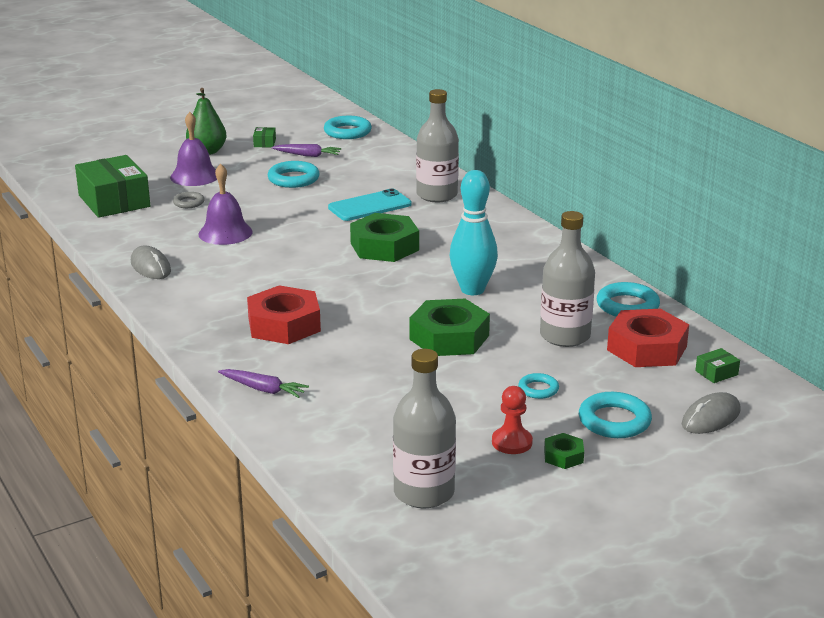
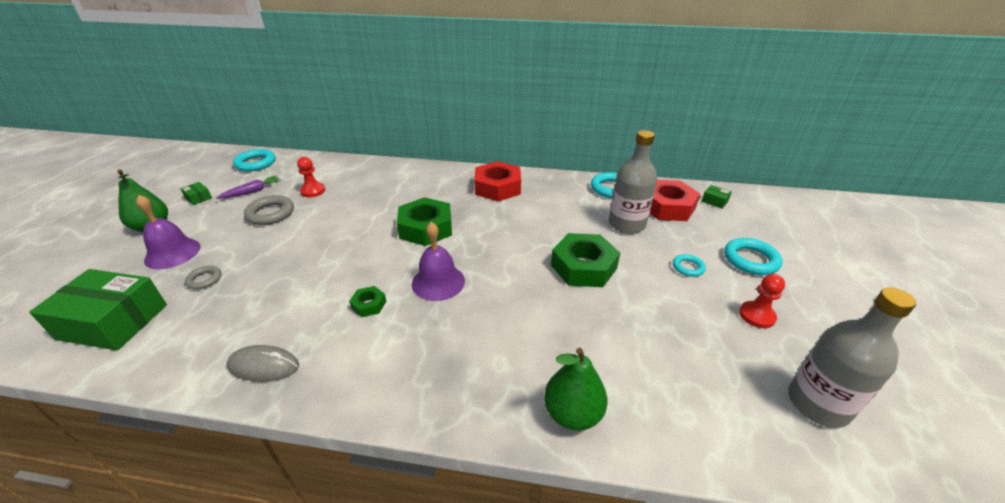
camera: 50 degrees left, 10 degrees up
(225, 233) = (285, 287): purple bell -> purple bell (438, 282)
(263, 389) = (572, 413): purple carrot -> green pear
(284, 325) = (475, 337): red nut -> red nut (497, 187)
(293, 179) = (270, 213): turquoise ring -> grey ring
(352, 176) = (313, 191): none -> red pawn
(369, 206) = (363, 205): turquoise phone -> none
(437, 195) = (393, 177): grey bottle -> none
(472, 290) = (530, 226): turquoise bowling pin -> none
(563, 456) = (788, 303): green nut -> green nut (369, 305)
(711, 418) = (766, 227): grey mouse -> none
(716, 373) = (714, 201): green box -> green box turned 60 degrees counterclockwise

